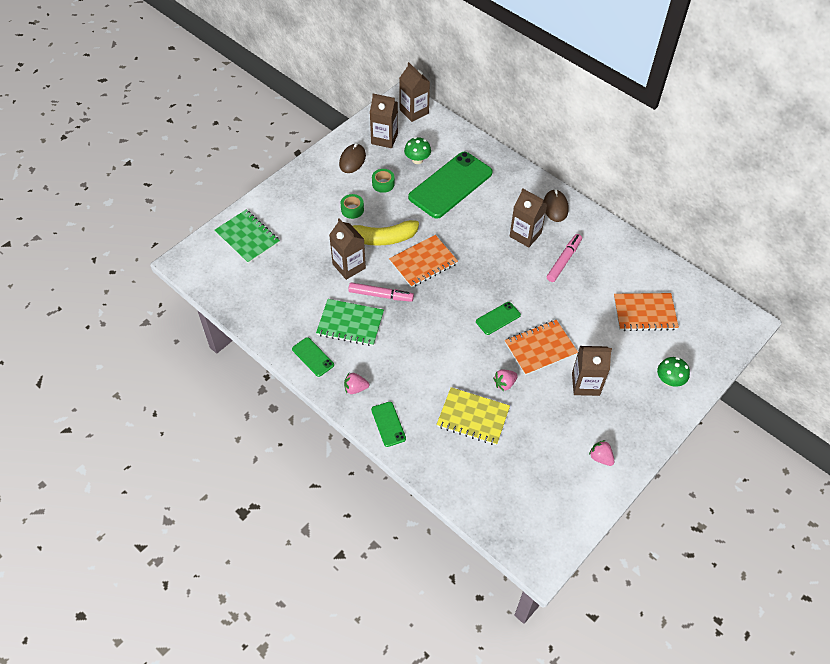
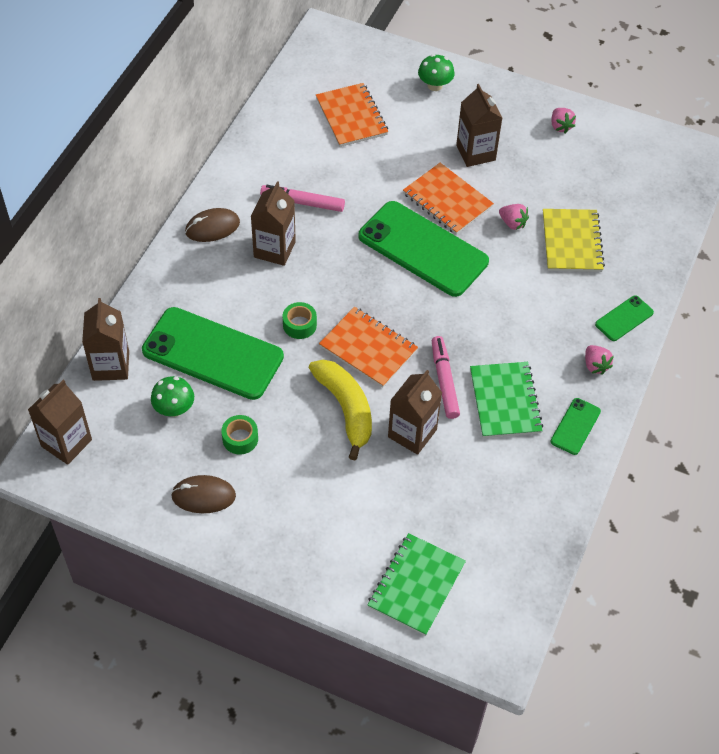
camera: 110 degrees left, 0 degrees up
(352, 209) = (306, 463): green tape -> green tape (299, 325)
(384, 139) = (141, 466): brown carton -> brown carton (111, 365)
(498, 318) = (423, 249): green phone -> green phone, size x2.22
(600, 457) = (560, 126): pink strawberry -> pink strawberry turned 45 degrees counterclockwise

